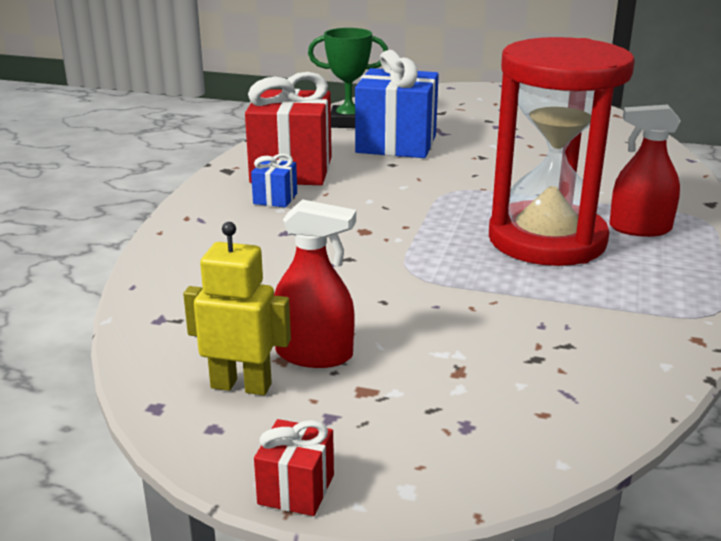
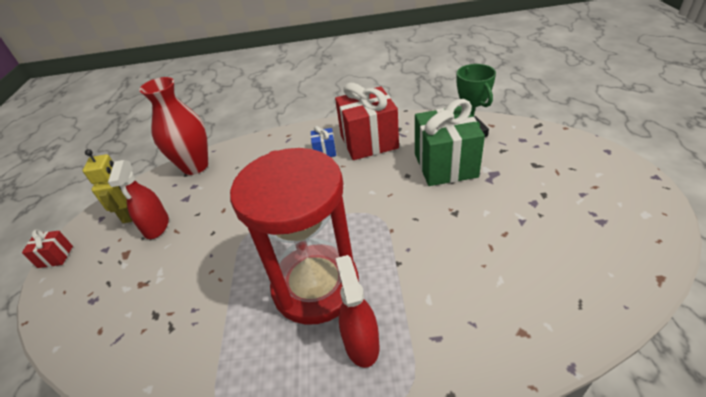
camera: 75 degrees right, 15 degrees up
(163, 307) = (195, 166): none -> red vase
(396, 144) = (445, 165): blue gift -> green gift

